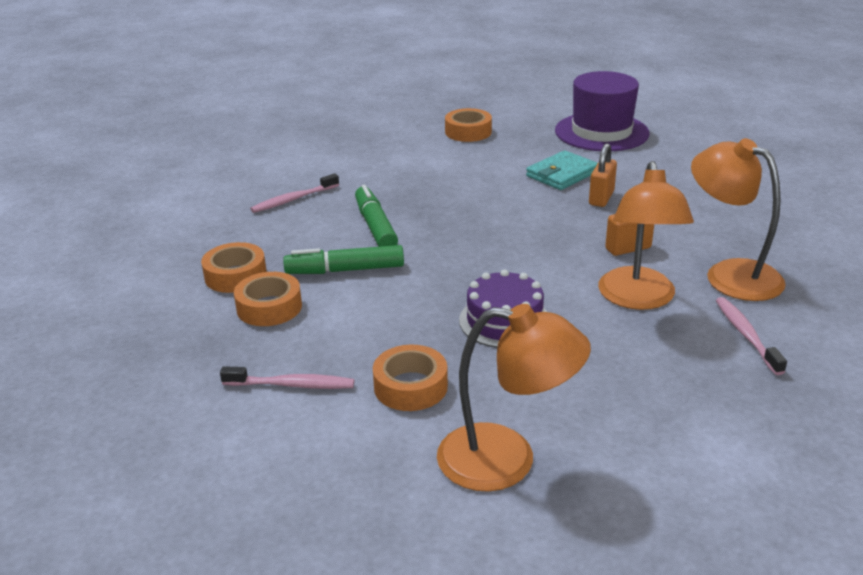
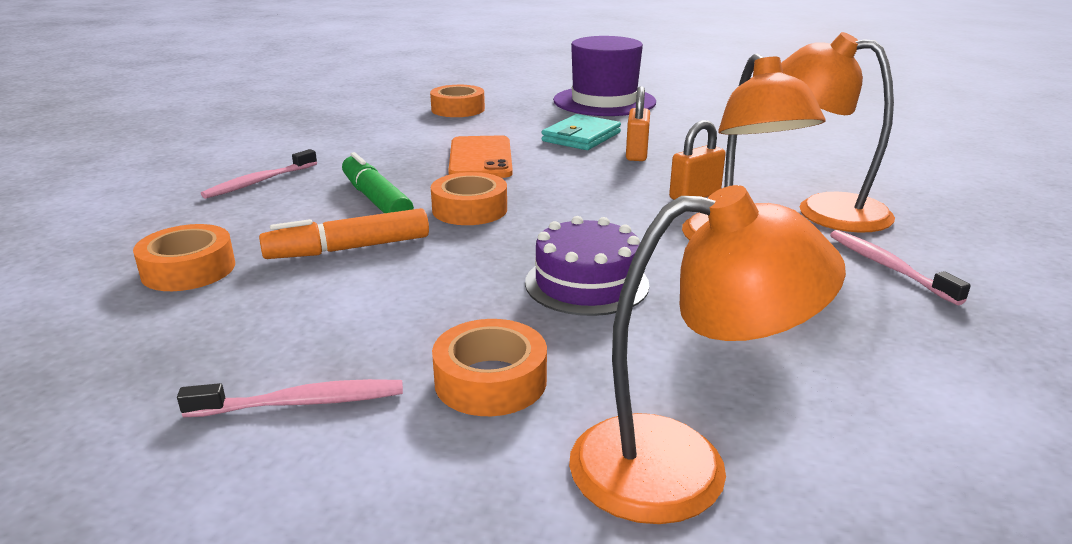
camera: 15 degrees left, 5 degrees down
(269, 307) = (246, 302): orange tape -> orange tape (469, 209)
(345, 270) = (348, 248): green marker -> orange marker
(468, 191) = (480, 158): none -> orange phone

